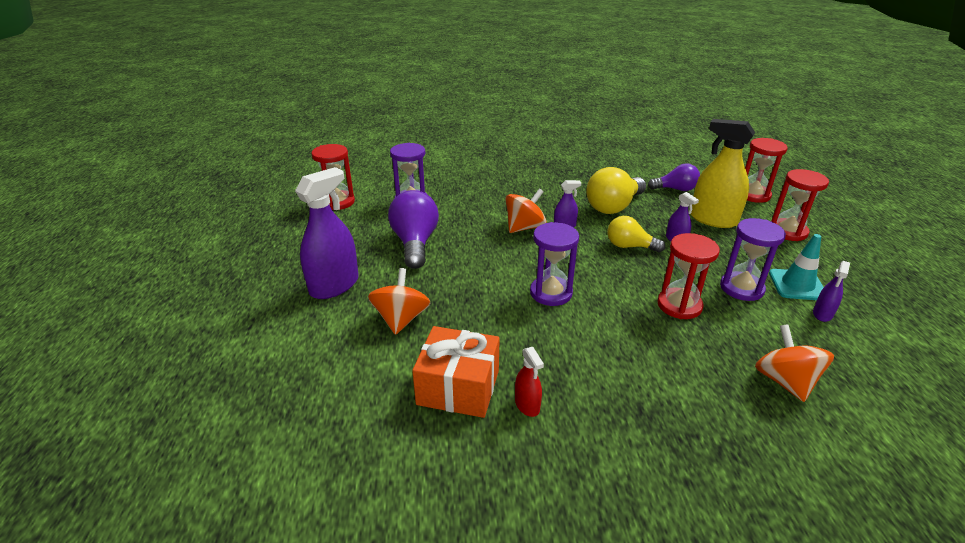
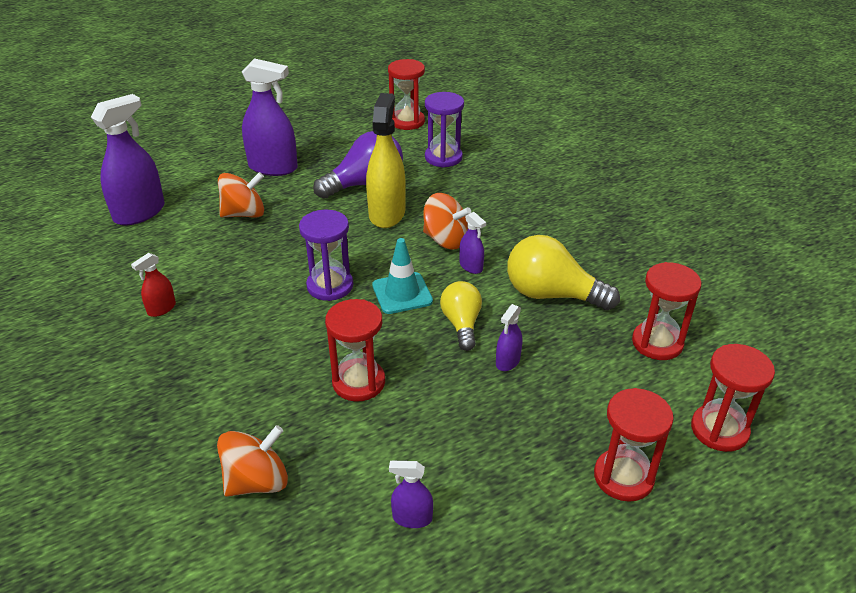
camera: 65 degrees right, 5 degrees up
(329, 397) = (139, 213): none -> purple spray bottle
(458, 387) = (170, 267): orange gift -> none
(675, 189) = (657, 343): purple light bulb -> red hourglass
(713, 220) = (593, 391): yellow spray bottle -> yellow spray bottle (387, 214)
(741, 288) = (427, 433): purple hourglass -> none
(797, 285) = (470, 490): turquoise traffic cone -> turquoise traffic cone (402, 293)

